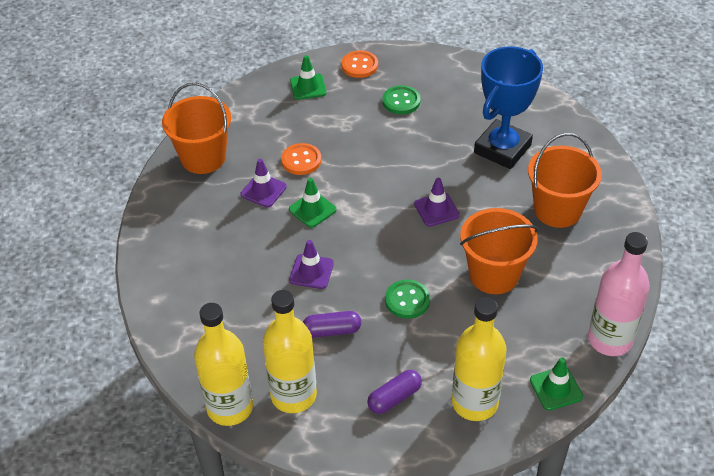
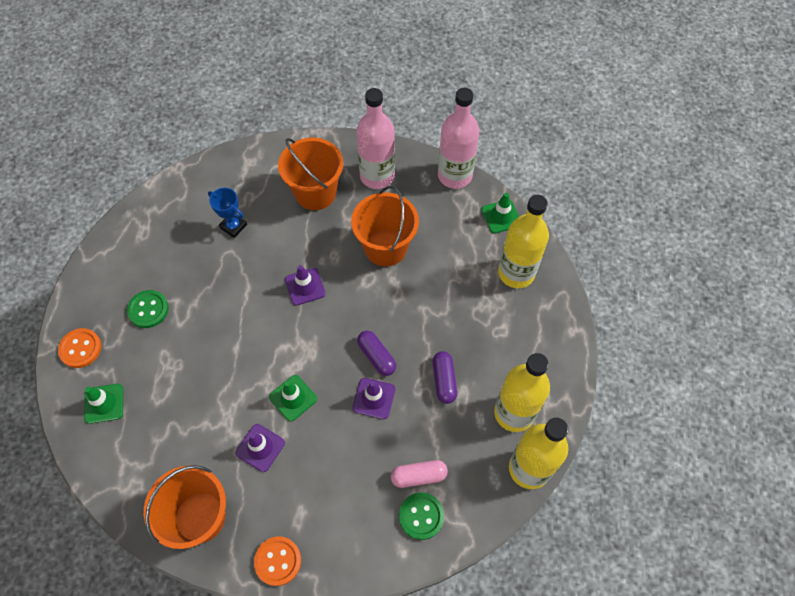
camera: 90 degrees left, 15 degrees up
(228, 310) = (418, 476): none -> pink capsule
(301, 160) = (220, 409): orange button -> orange button (278, 561)
(394, 398) = (514, 331): purple capsule -> purple capsule (376, 356)
(407, 300) = (411, 317): green button -> green button (421, 516)
(502, 149) = (233, 226): blue trophy -> blue trophy, size x0.49
(592, 263) = (377, 176): none -> pink bottle

